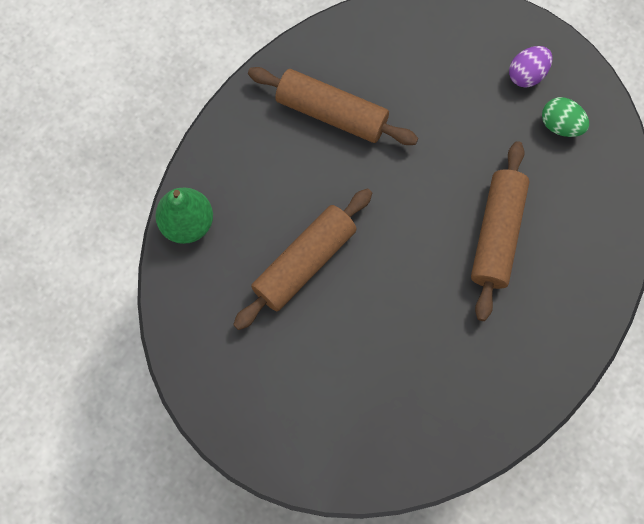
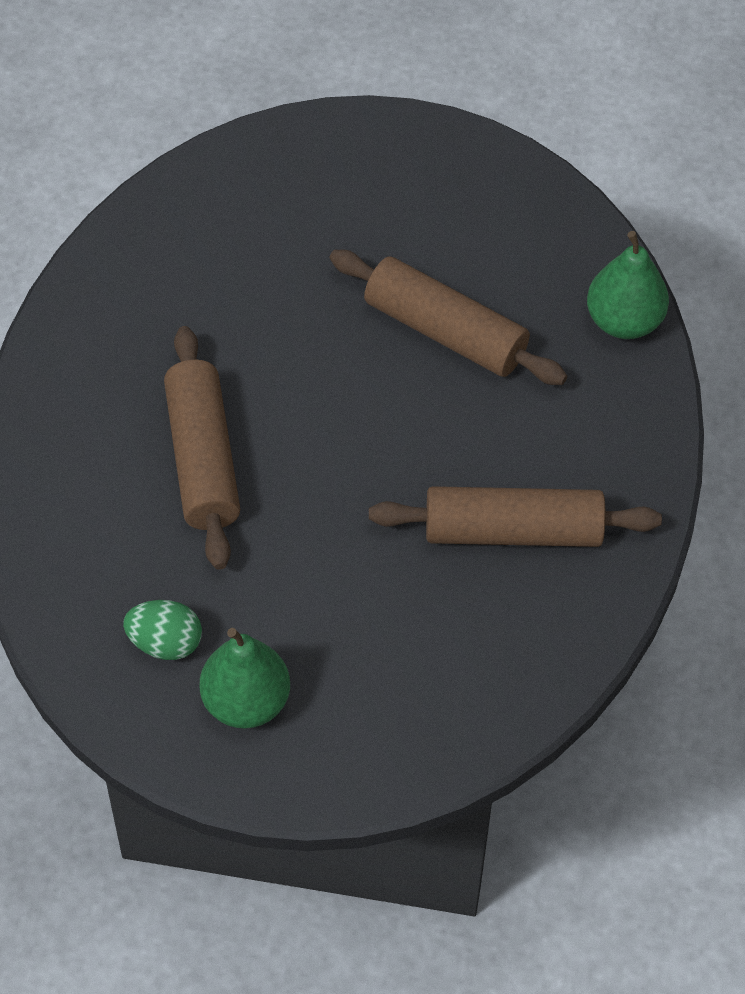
camera: 155 degrees right, 15 degrees down
(305, 263) = (445, 332): brown rolling pin -> brown rolling pin turned 75 degrees counterclockwise
(526, 75) = (246, 702): purple egg -> green pear

